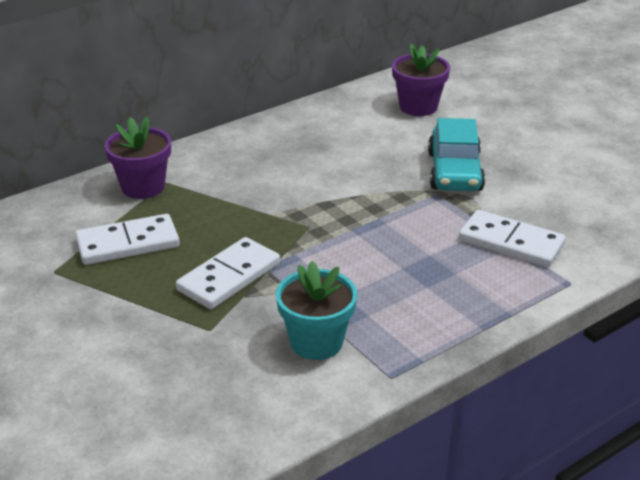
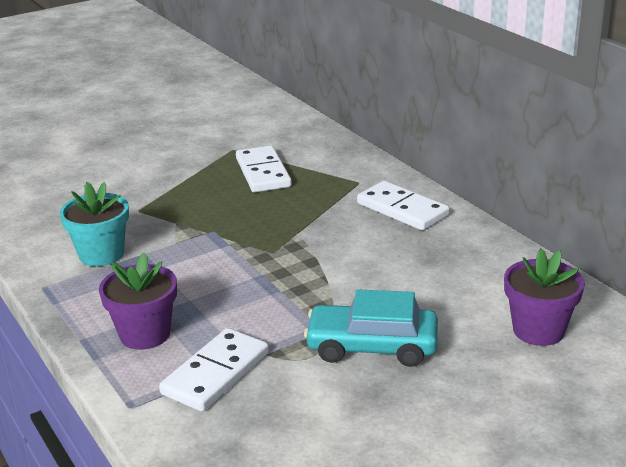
camera: 95 degrees right, 5 degrees down
(143, 187) = (350, 173): purple flower pot -> purple flower pot (145, 334)
(229, 277) = (204, 215): white domino -> white domino (402, 209)

